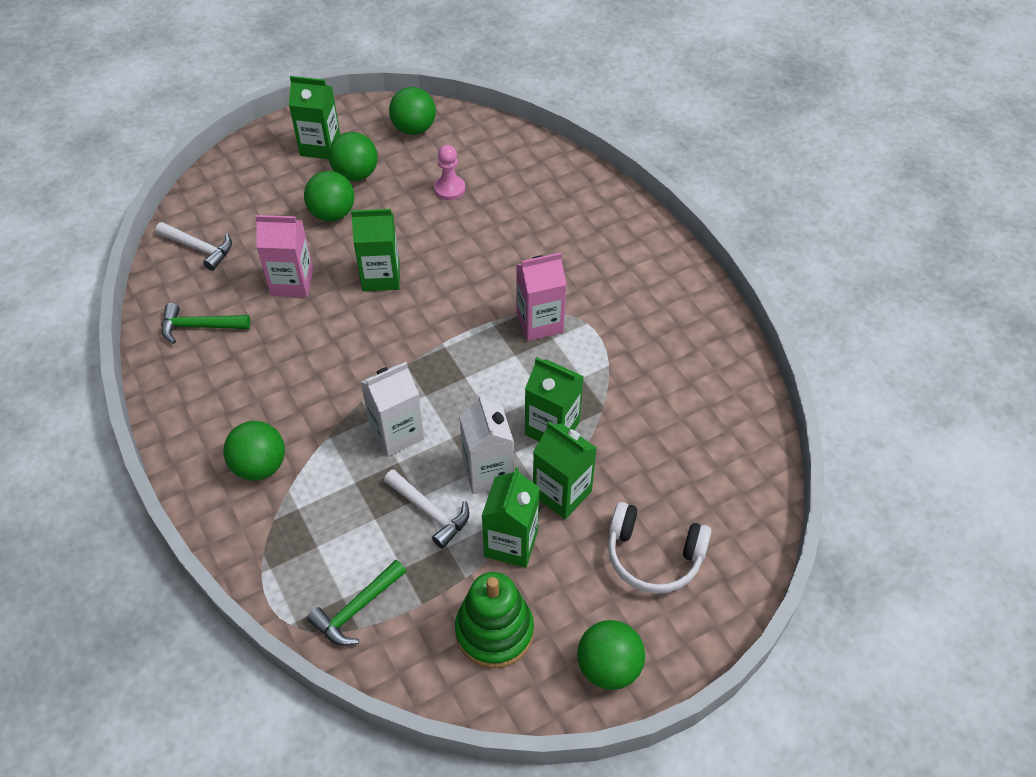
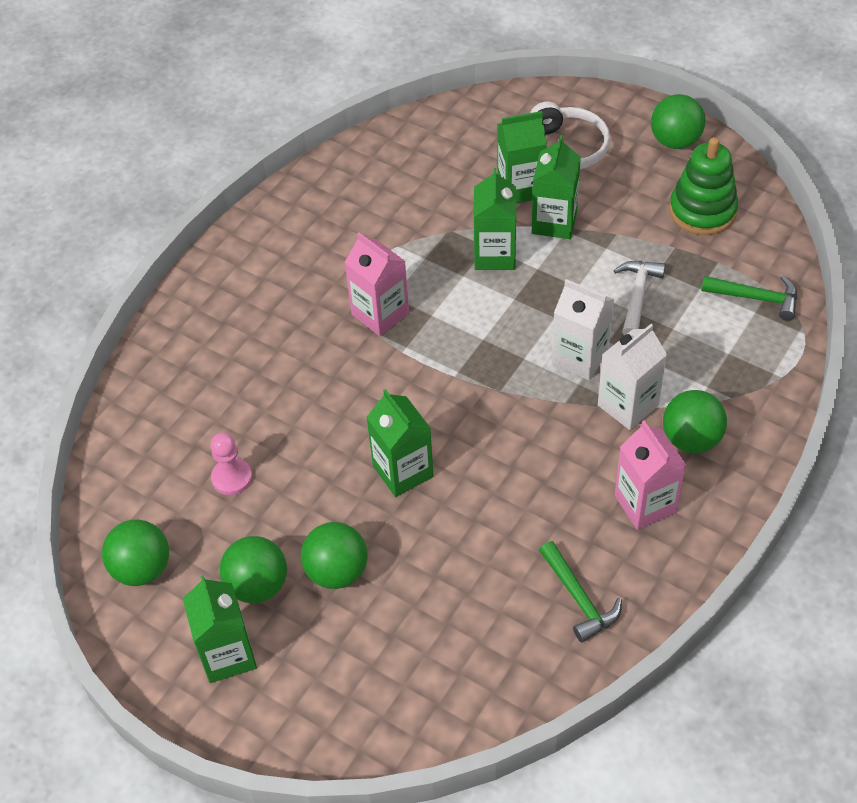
camera: 115 degrees left, 0 degrees up
(199, 248) = (473, 678): white hammer -> none
(292, 283) = (463, 548): pink carton -> pink carton (645, 504)
(488, 472) = (570, 277): white carton -> white carton (628, 405)
(511, 543) = (624, 233): green carton -> green carton (520, 188)

